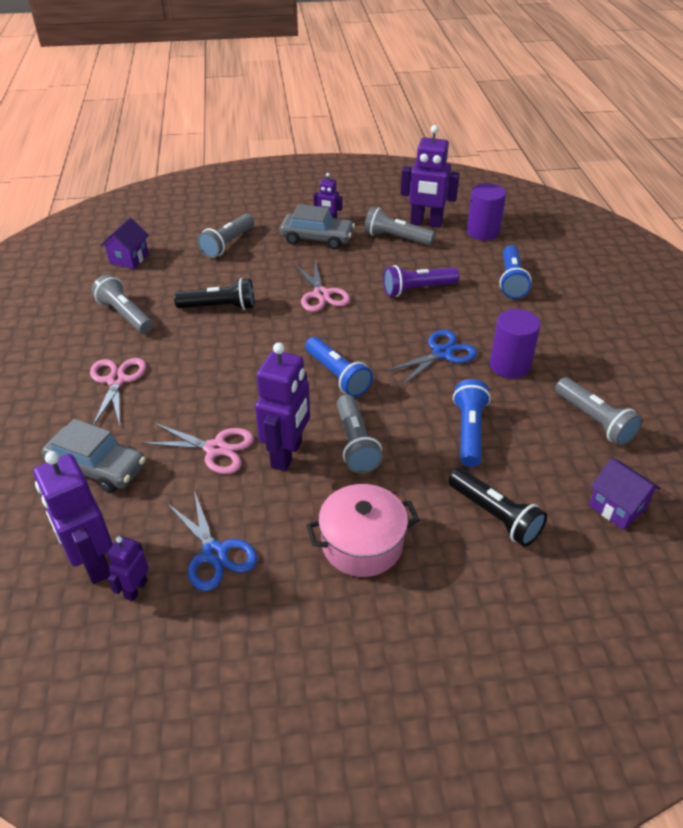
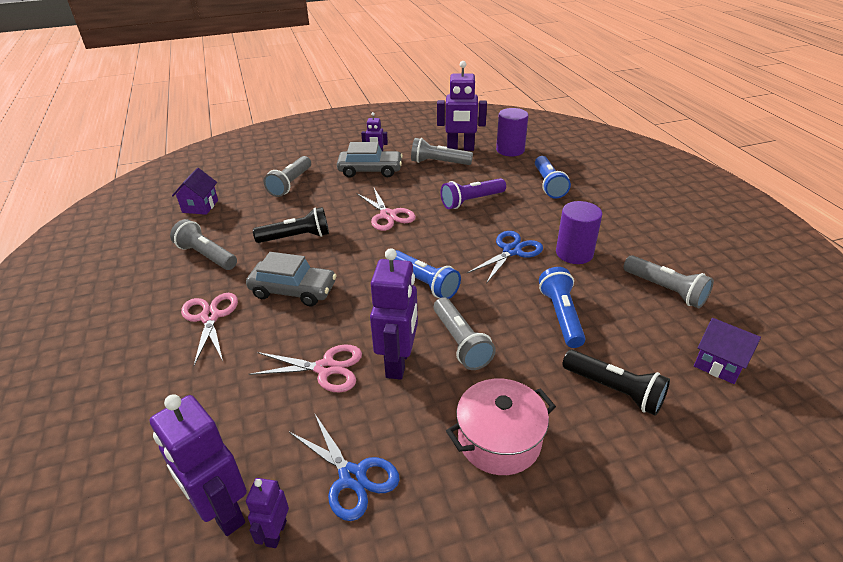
camera: 10 degrees left, 5 degrees down
(97, 467) = (207, 406): grey car -> grey car (293, 290)

